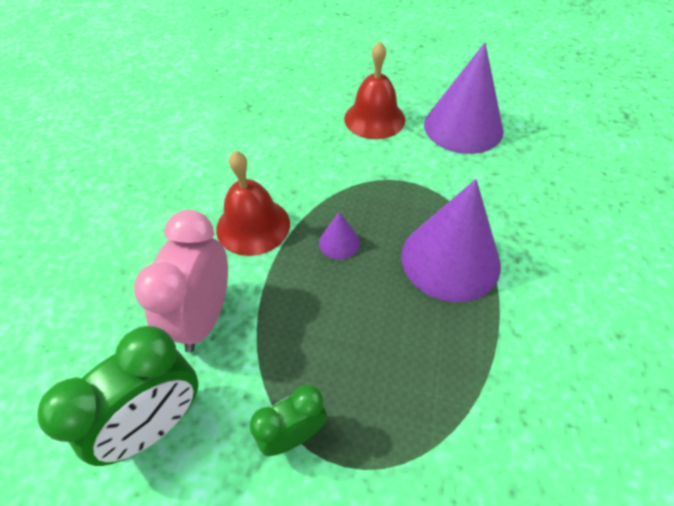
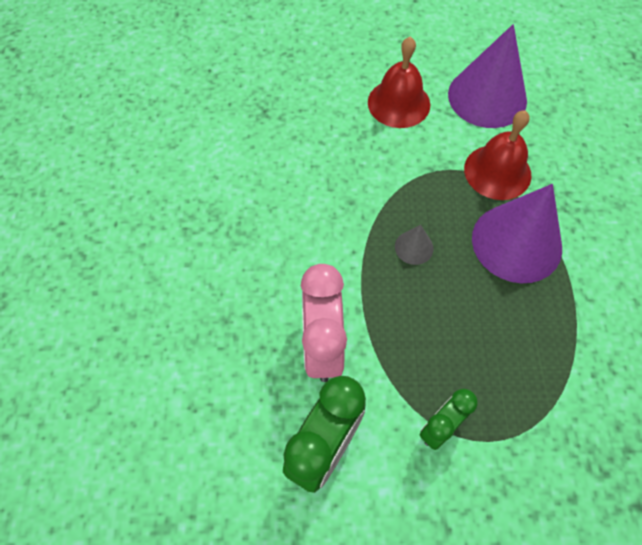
camera: 15 degrees left, 10 degrees up
(253, 226) = (328, 247): red bell -> red bell (497, 172)
(339, 242) = (414, 247): purple cone -> grey cone

